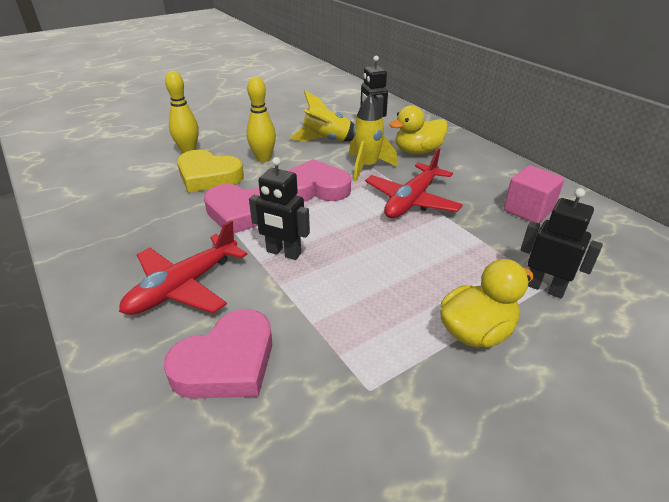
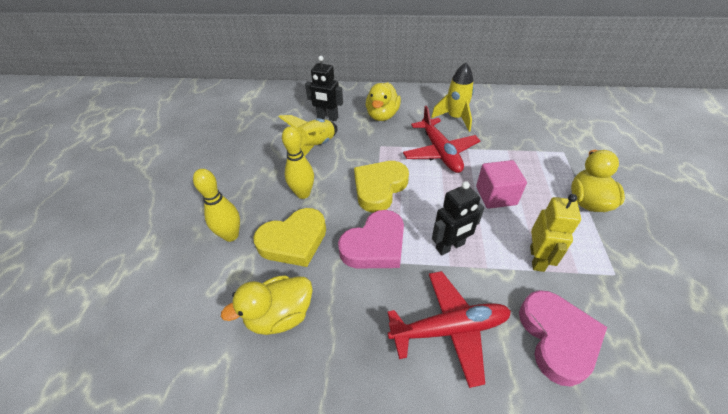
camera: 50 degrees left, 10 degrees up
(132, 201) = (280, 315): none -> yellow duck
(183, 287) = (450, 329): red plane -> red plane turned 90 degrees counterclockwise
(314, 188) = (379, 188): pink heart -> yellow heart
(327, 316) = (537, 258): none -> yellow robot
(367, 167) = (377, 148): yellow rocket -> yellow rocket (455, 118)
(528, 210) = (491, 115): pink cube -> pink cube (496, 195)
(544, 288) = (565, 154): black robot -> none

